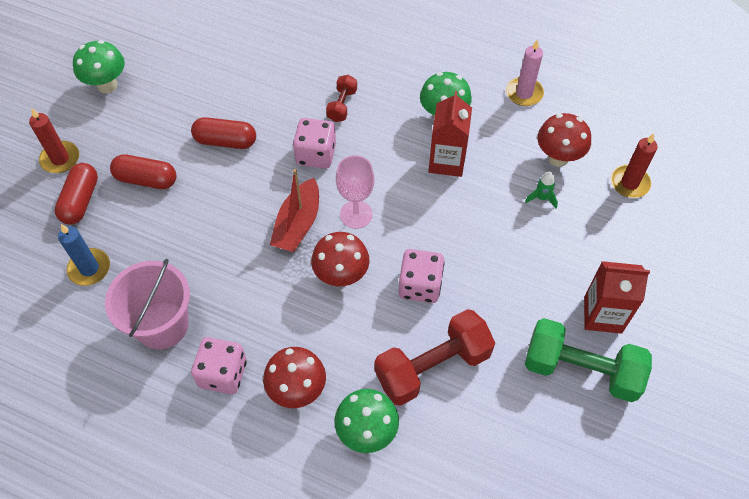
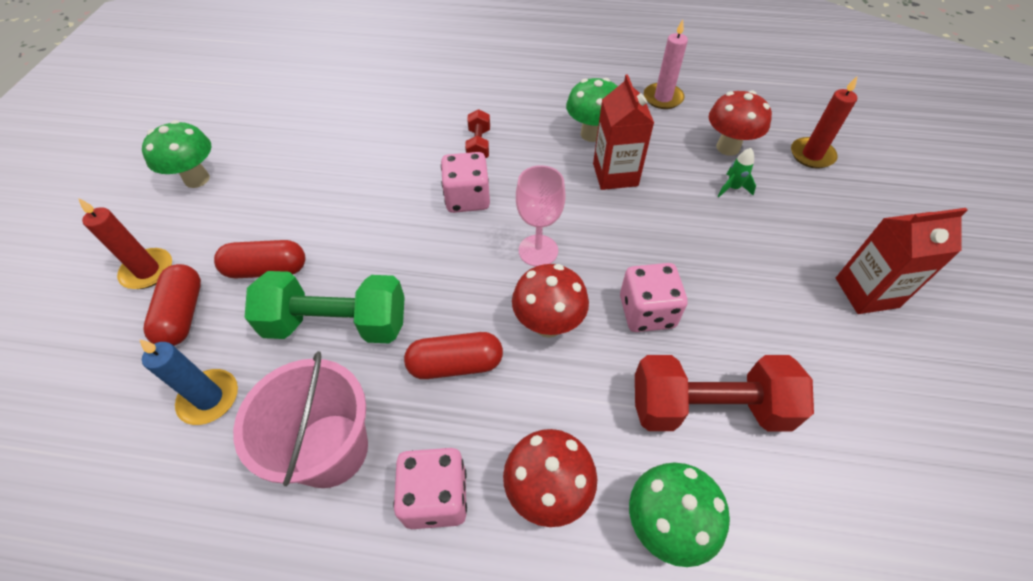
camera: 15 degrees left, 5 degrees down
(225, 141) = (356, 207): red capsule -> red capsule (456, 364)
(298, 224) = (473, 277): red boat -> none
(432, 367) = (708, 407): red dumbbell -> red dumbbell turned 45 degrees clockwise
(581, 370) = (881, 362): green dumbbell -> green dumbbell (337, 324)

